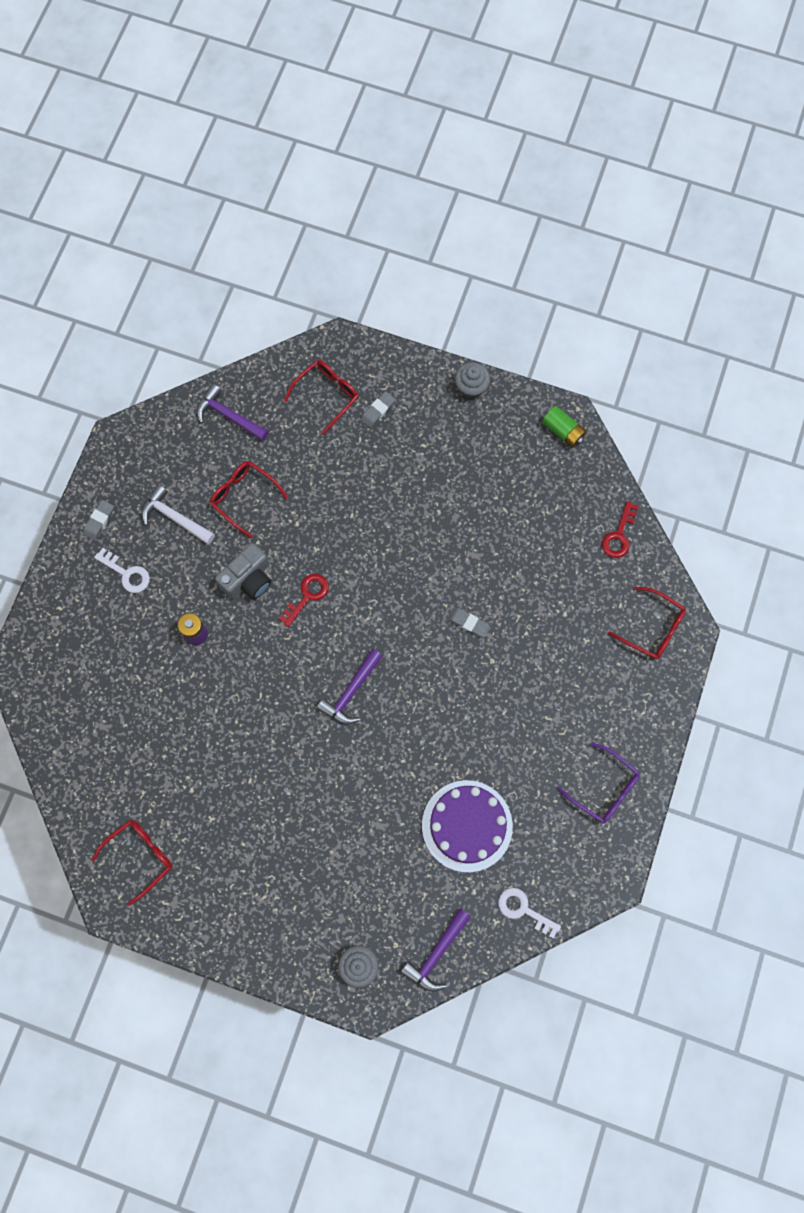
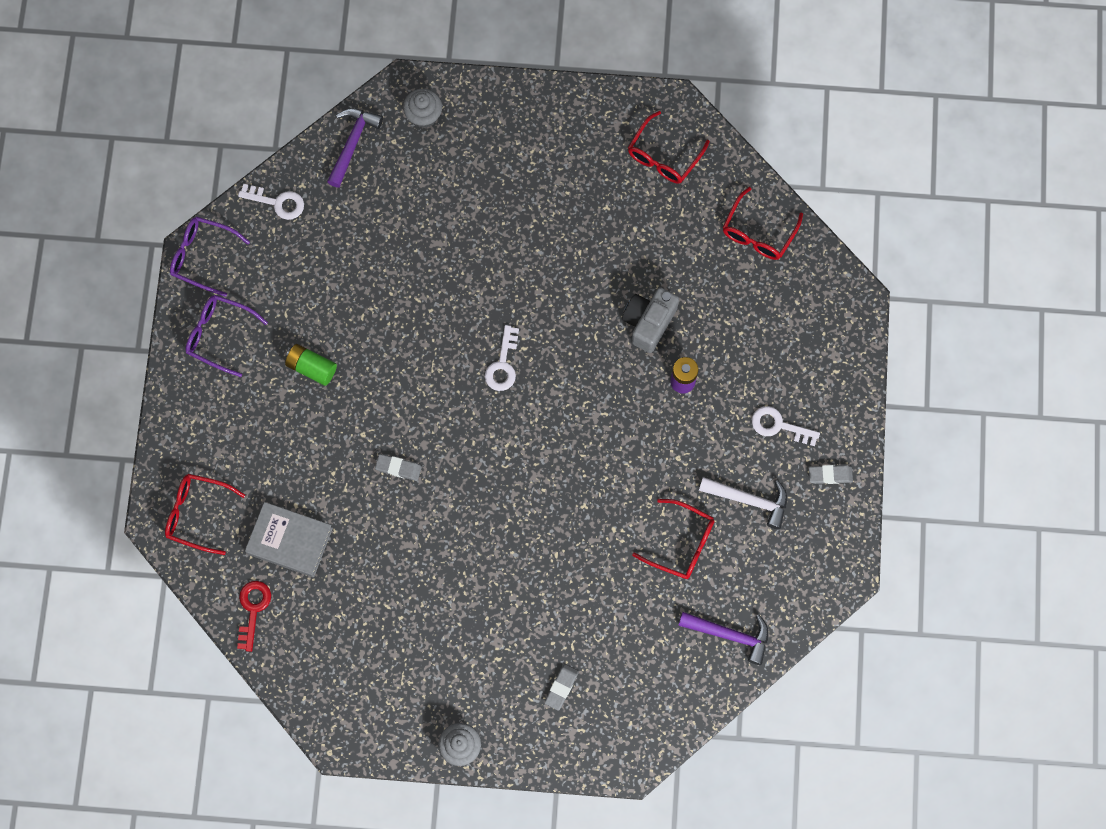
camera: 165 degrees right, 0 degrees up
(99, 521) = (830, 475): grey eraser -> grey eraser turned 75 degrees clockwise
(248, 579) = (647, 453): grey camera -> grey camera (648, 322)
(307, 596) = (578, 452): red key -> none
(327, 395) = (625, 691): red glasses -> red glasses (758, 233)
(351, 692) = (503, 364): purple hammer -> white key
(467, 825) = (350, 265): purple cake -> none
(563, 431) = (341, 719): green battery -> green battery (311, 367)
(576, 584) = (289, 541): none -> grey book
(606, 872) = (202, 256): none -> purple glasses

